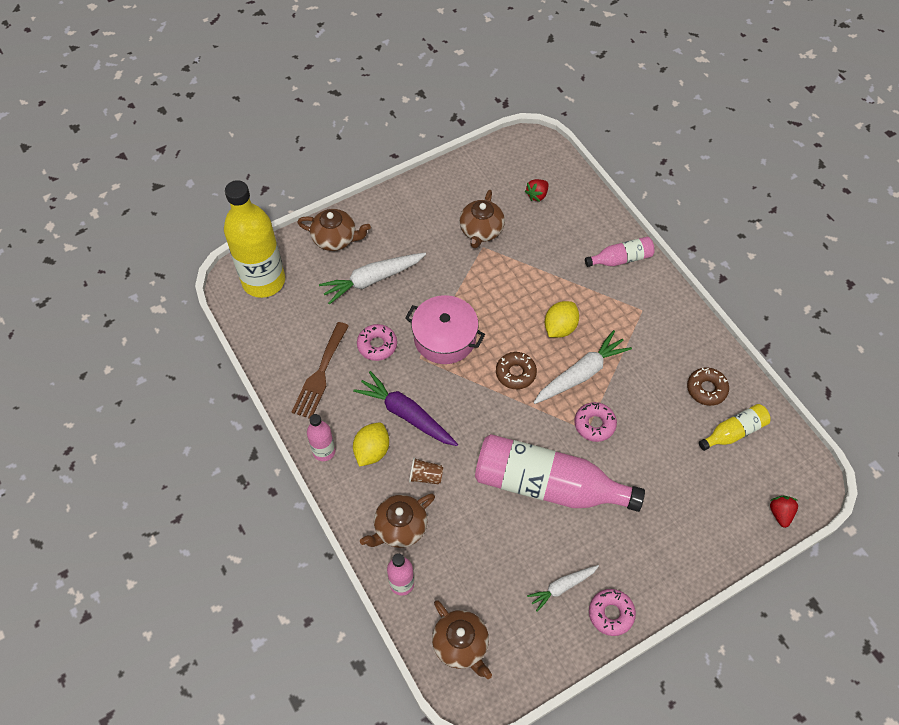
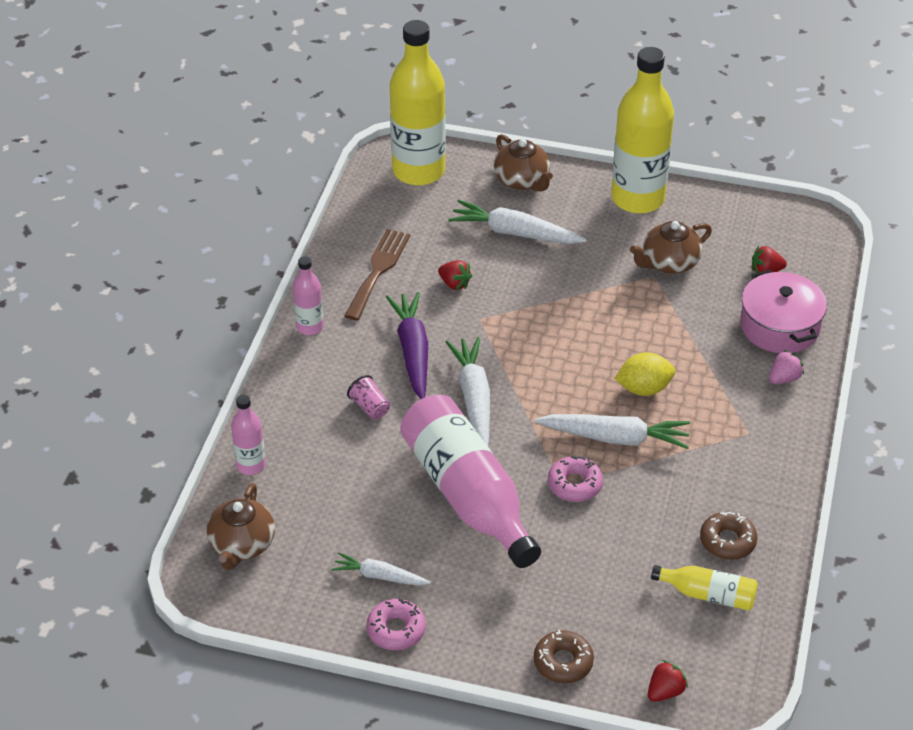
camera: 45 degrees right, 15 degrees down
(320, 374) = (378, 270): brown fork -> brown fork turned 135 degrees clockwise
(372, 451) = (349, 356): yellow lemon -> none
(377, 345) = (454, 284): pink donut -> red strawberry
(400, 528) = (300, 426): brown teapot -> none
(416, 200) = (637, 198): none -> yellow bottle
(425, 476) = (370, 407): brown cup -> pink cup
(445, 338) = (522, 320): pink pot -> pink pot (779, 326)
(477, 416) = (474, 398): none -> white carrot
(515, 373) = (552, 392): brown donut -> brown donut (563, 662)
(621, 259) = (784, 378): pink bottle -> pink strawberry

